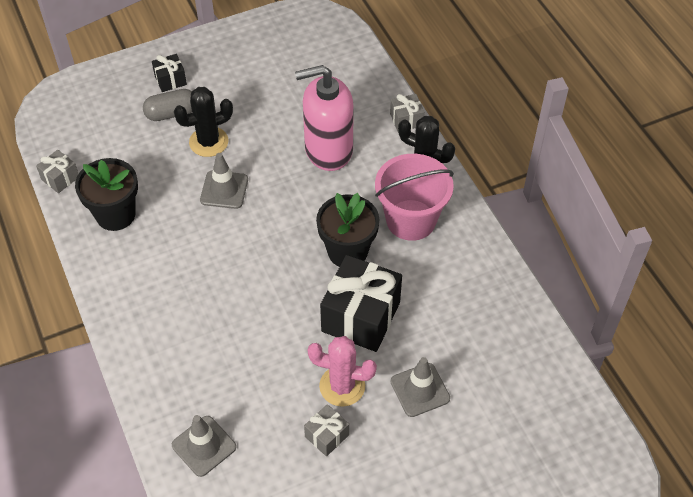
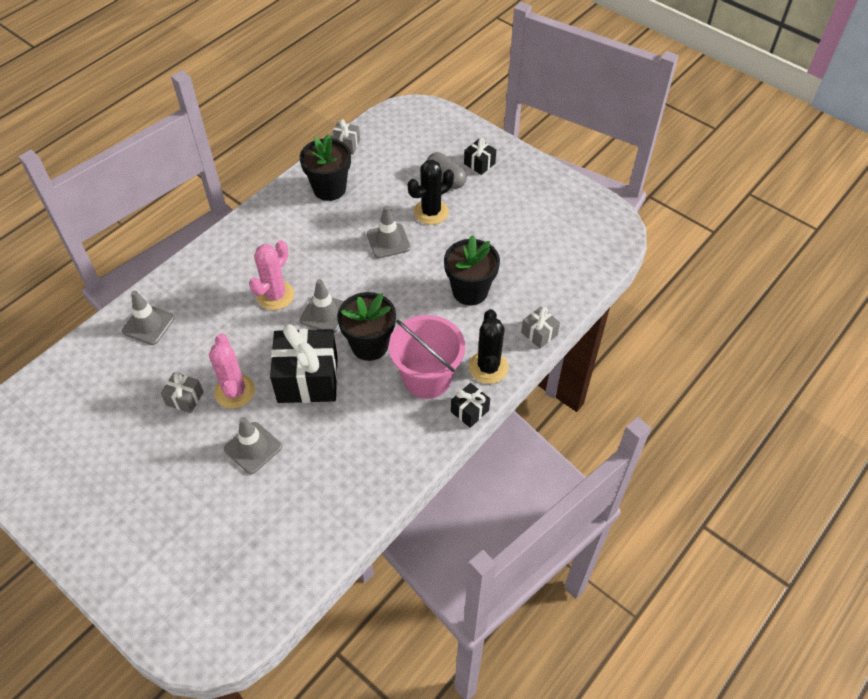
camera: 65 degrees right, 0 degrees up
(208, 142) = (431, 212): black cactus -> black cactus turned 75 degrees counterclockwise
(236, 311) = (275, 295): none -> pink cactus
(286, 275) = (324, 314): none -> grey traffic cone
(328, 150) = (470, 291): pink soap dispenser -> black flower pot
(463, 202) = (469, 411): none -> black gift

